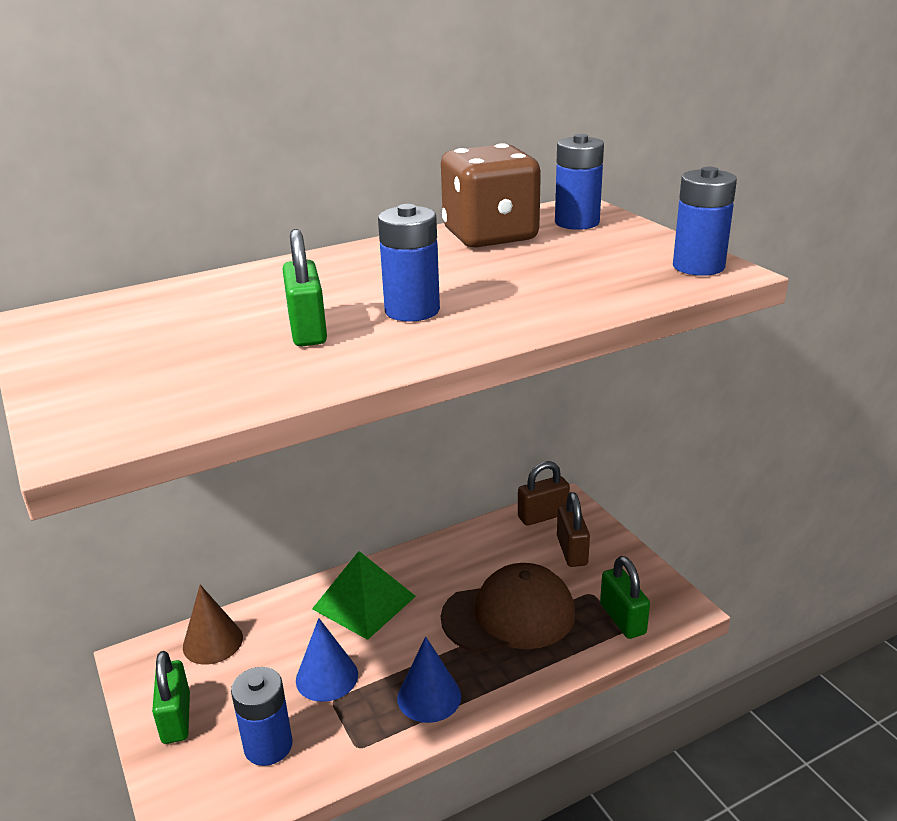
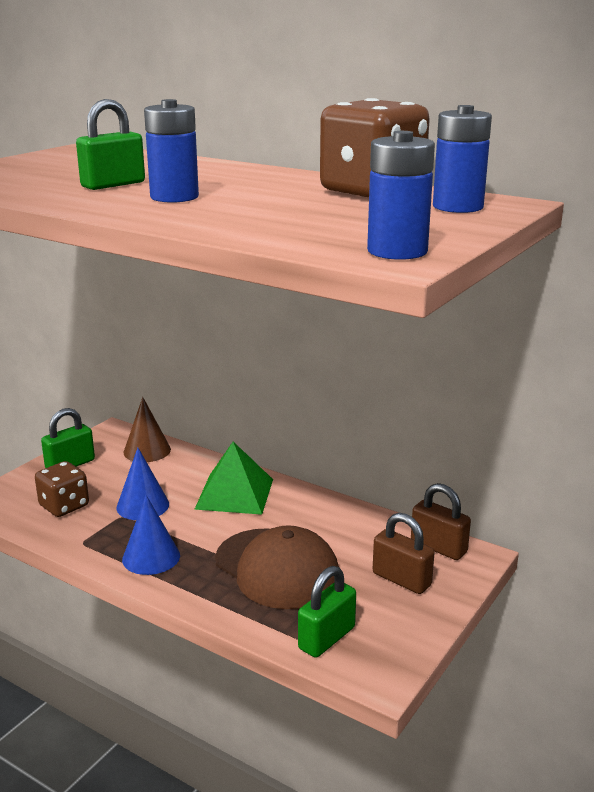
camera: 60 degrees right, 5 degrees down
(268, 746) = (64, 506): blue battery -> brown dice
(572, 551) = (401, 579): brown padlock -> brown padlock turned 75 degrees clockwise

